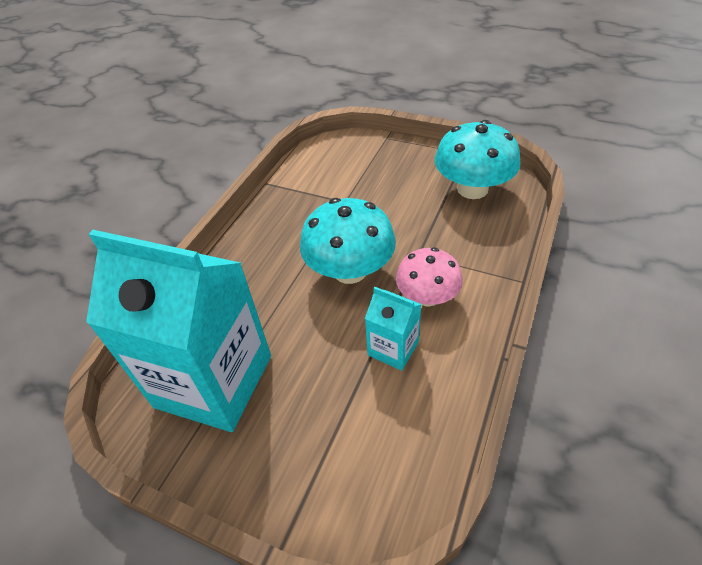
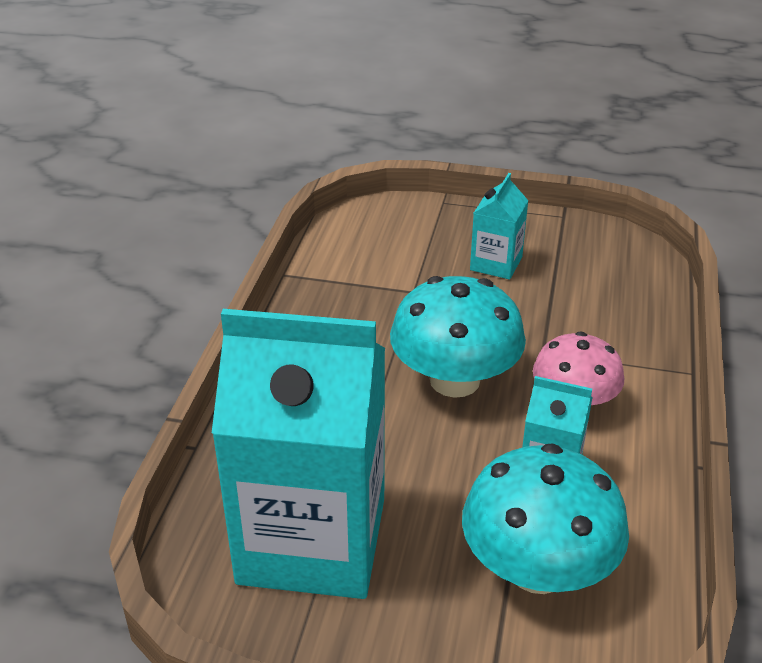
camera: 15 degrees left, 10 degrees down
(407, 185) = (496, 263): none -> turquoise carton
(472, 189) = (588, 262): turquoise mushroom -> turquoise mushroom (537, 568)

